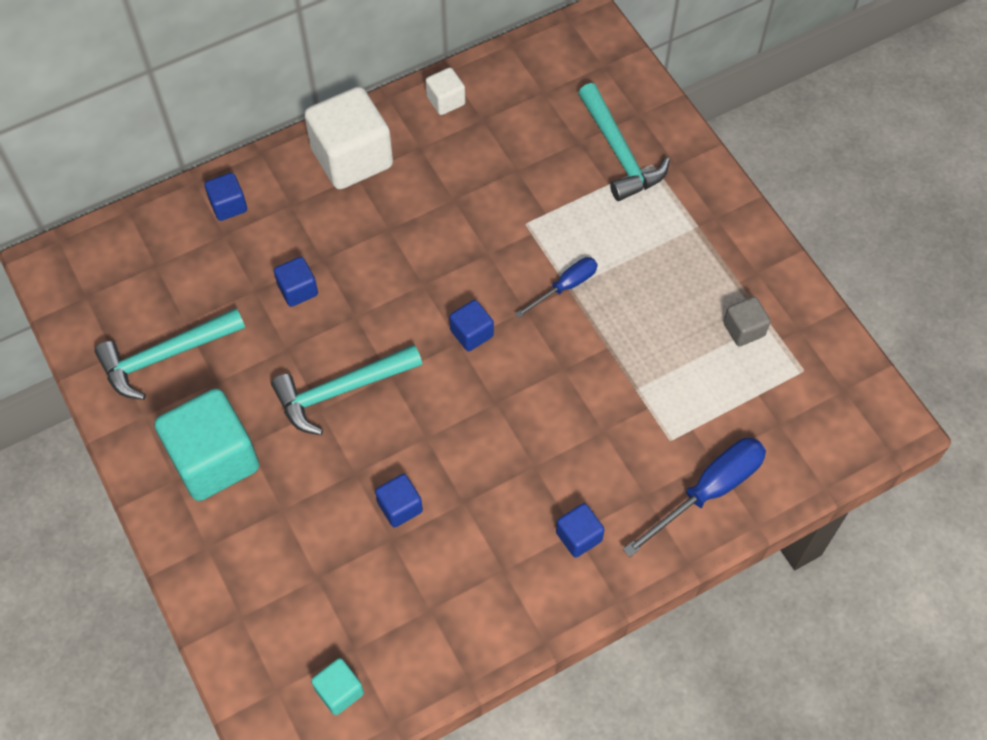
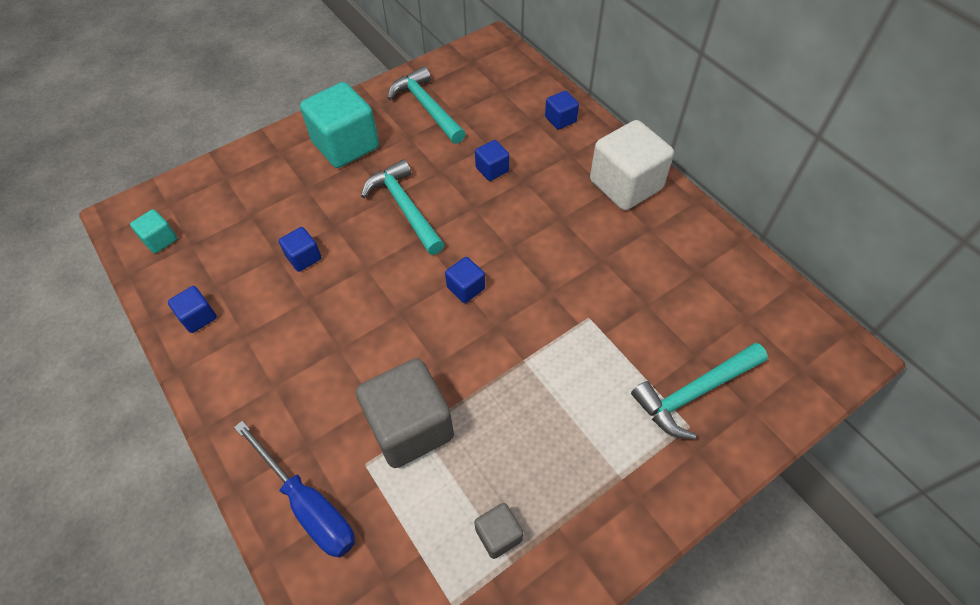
camera: 85 degrees right, 5 degrees down
(446, 101) = (707, 241): white cube -> none
(565, 287) = (525, 357): blue screwdriver -> none
(578, 536) = (269, 390): blue cube -> blue cube (198, 317)
(633, 397) = (410, 427): none -> grey cube

